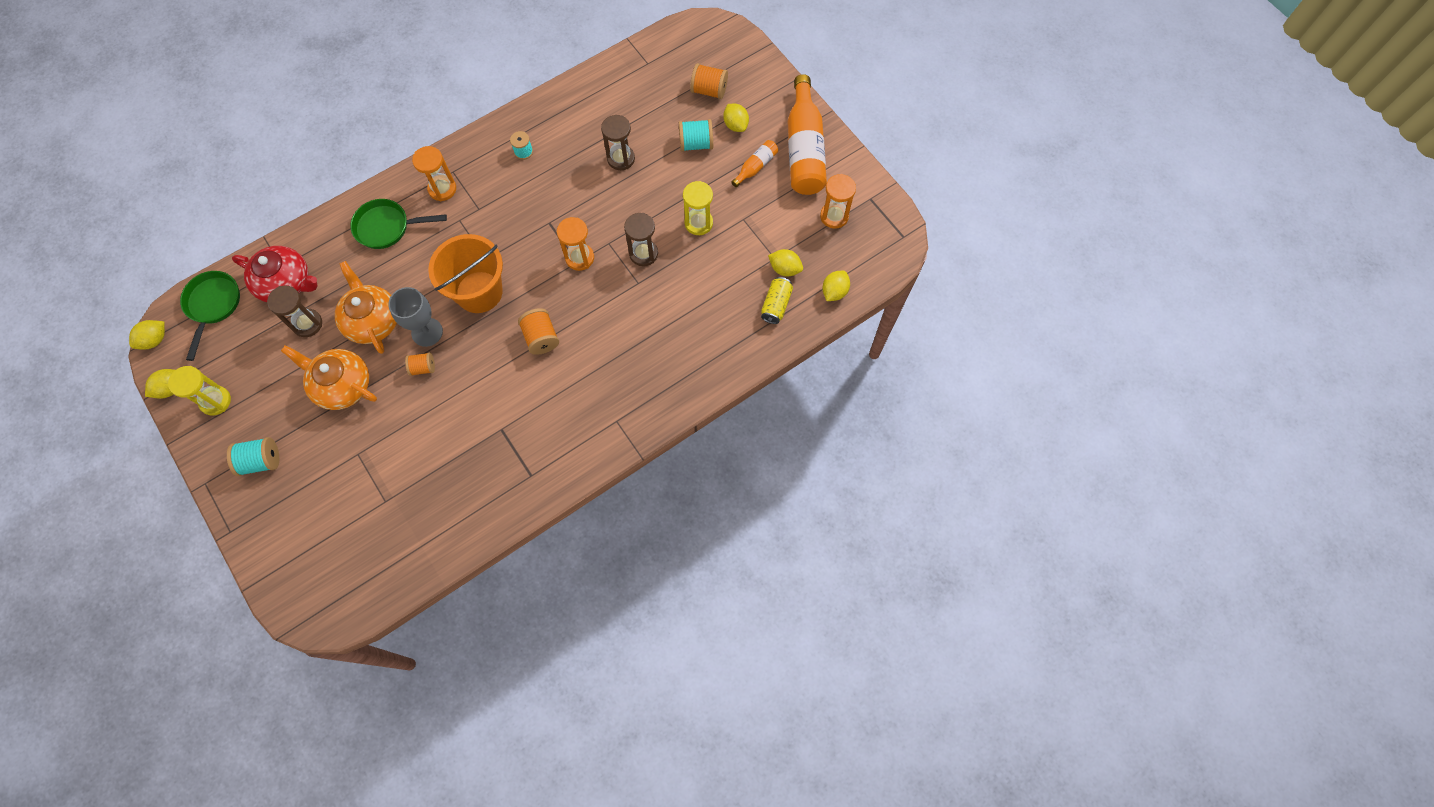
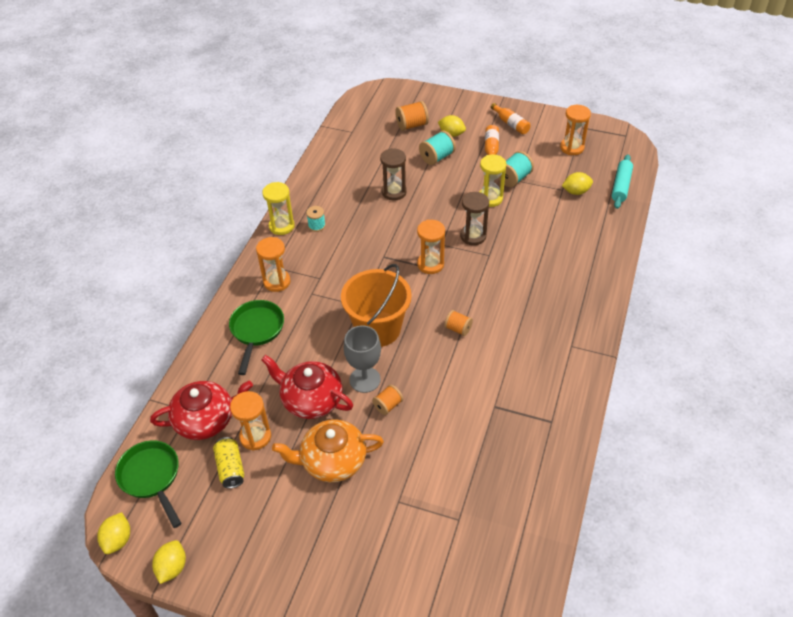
camera: 35 degrees left, 20 degrees down
(215, 401) = (227, 548): yellow hourglass -> yellow hourglass (281, 226)
(261, 461) = (318, 566): turquoise spool -> turquoise spool (514, 178)
(307, 324) = (255, 436): brown hourglass -> orange hourglass
(373, 320) = (311, 399): orange teapot -> red teapot
(387, 227) = (256, 331): green pan -> green pan turned 135 degrees clockwise
(541, 338) = (458, 329): orange spool -> orange spool, size x0.66
(776, 305) = (594, 214): yellow can -> yellow can (230, 468)
(804, 149) = (511, 124): orange bottle -> orange bottle, size x0.46
(834, 292) = (621, 186): yellow lemon -> turquoise rolling pin

